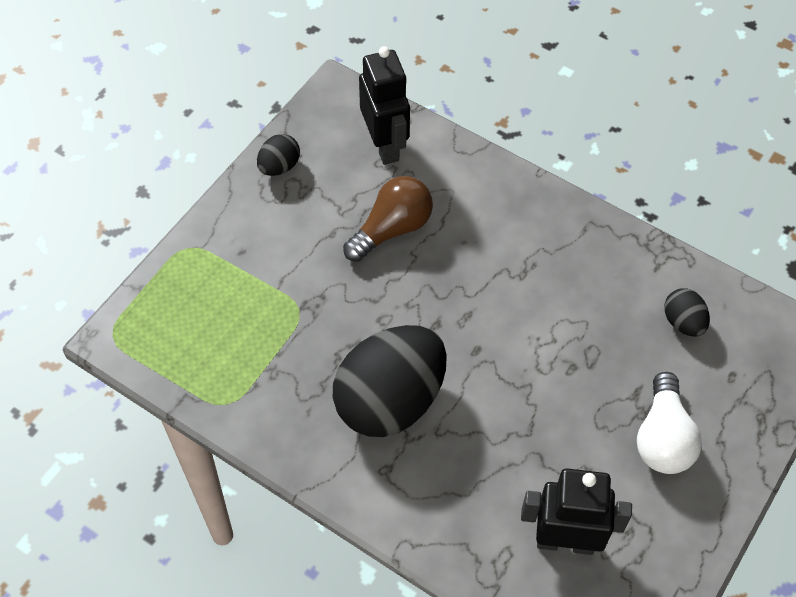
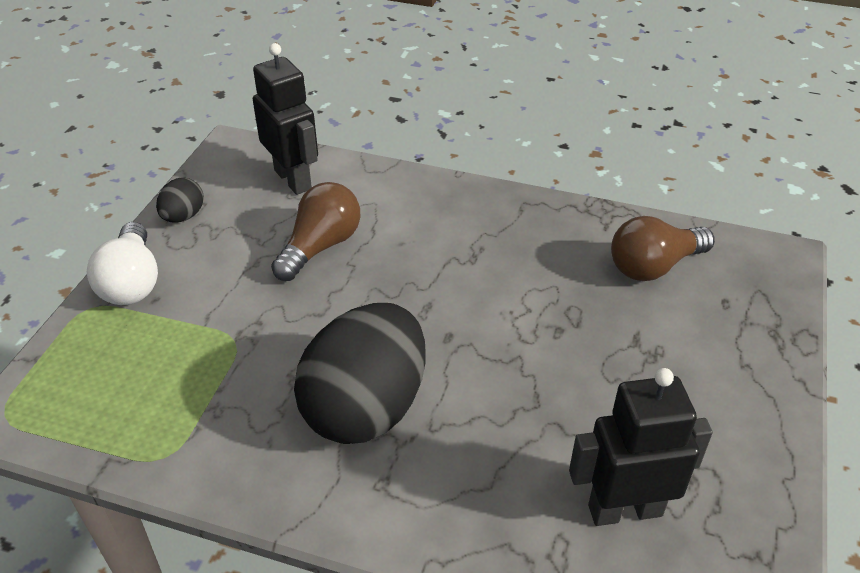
camera: 15 degrees left, 15 degrees down
(662, 438) = (684, 375): white light bulb -> white light bulb (132, 282)
(683, 322) = (653, 266): black egg -> brown light bulb

